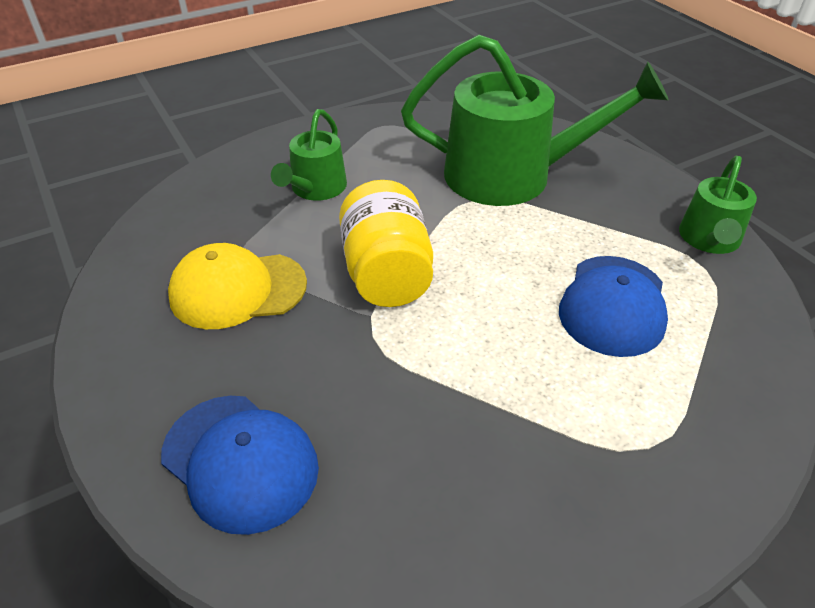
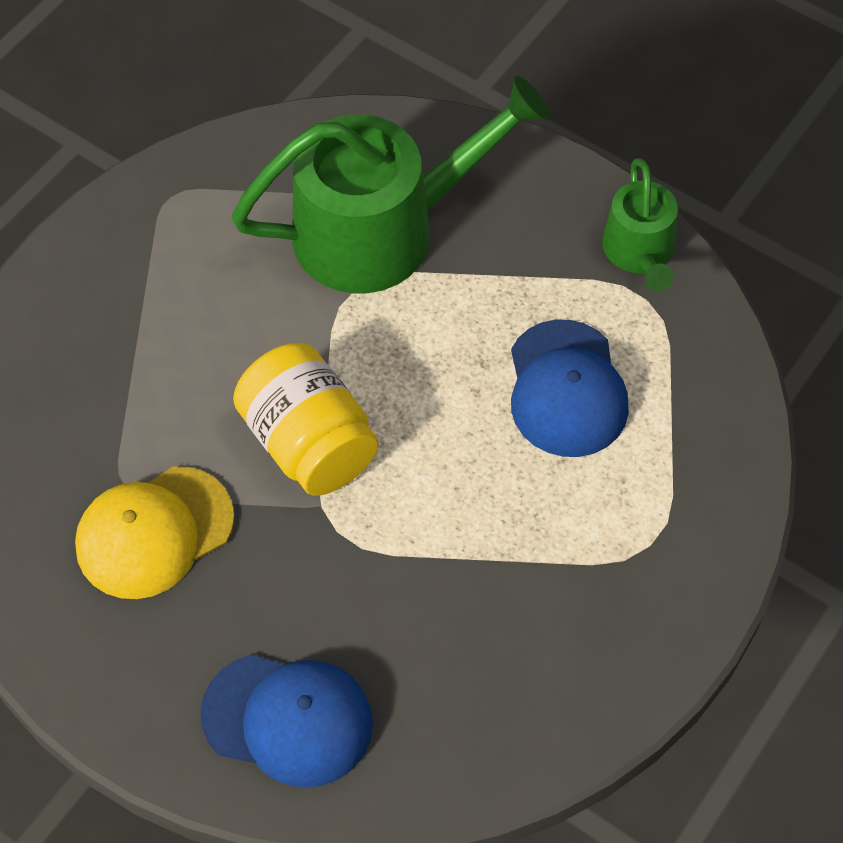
camera: 25 degrees left, 15 degrees up
(316, 188) = (150, 345): green watering can -> none

